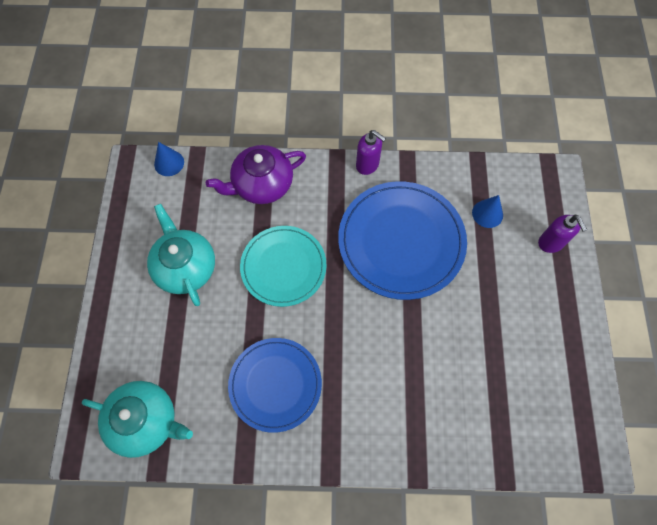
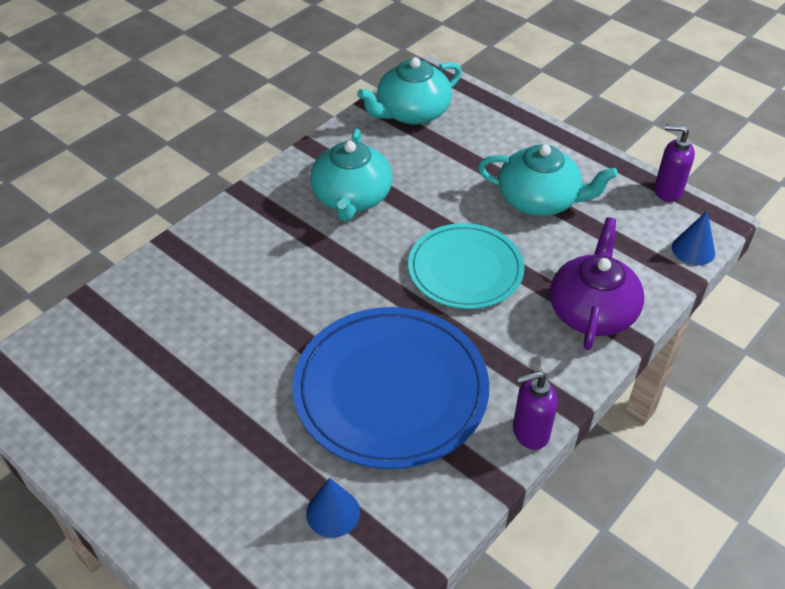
camera: 130 degrees right, 20 degrees down
(275, 384) = (352, 198): blue plate -> turquoise teapot
(551, 243) = (219, 552): purple soap dispenser -> purple soap dispenser (667, 191)

